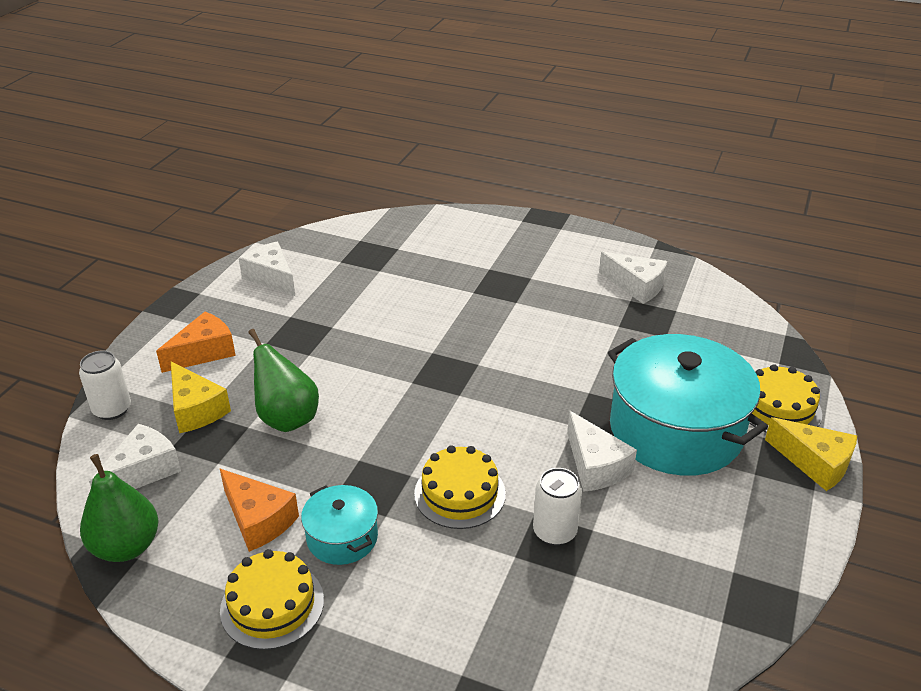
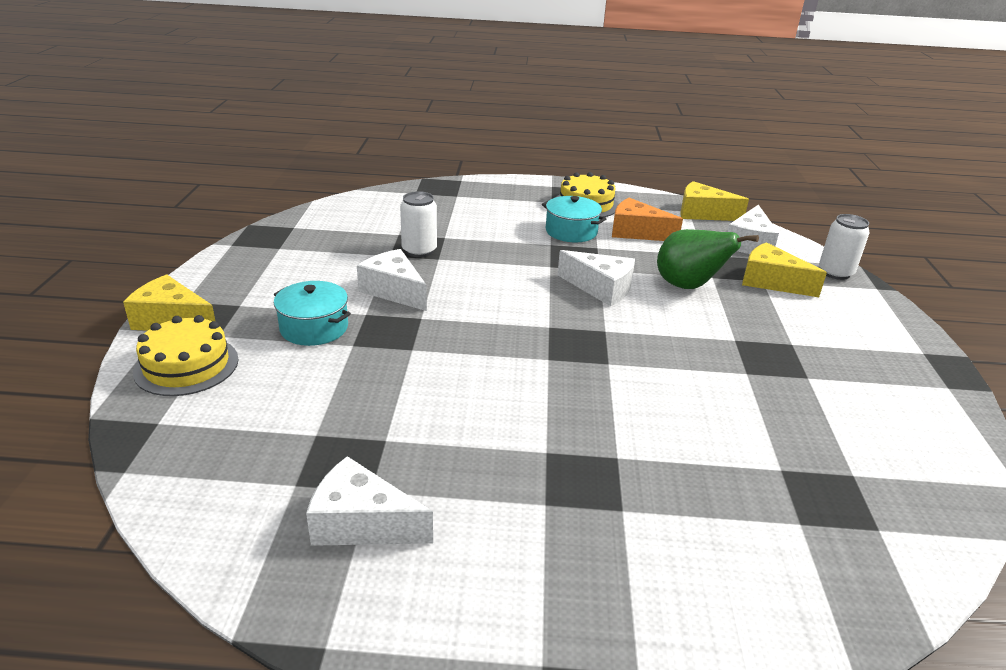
camera: 160 degrees right, 5 degrees down
(126, 547) = (702, 213): green pear -> yellow cheese
(204, 352) = (836, 325): orange cheese -> none
(271, 277) = (902, 426): white cheese -> white cheese (601, 288)
(460, 493) = (503, 261): yellow cake -> none
(675, 430) = (314, 328): turquoise pot -> turquoise pot, size x0.48

